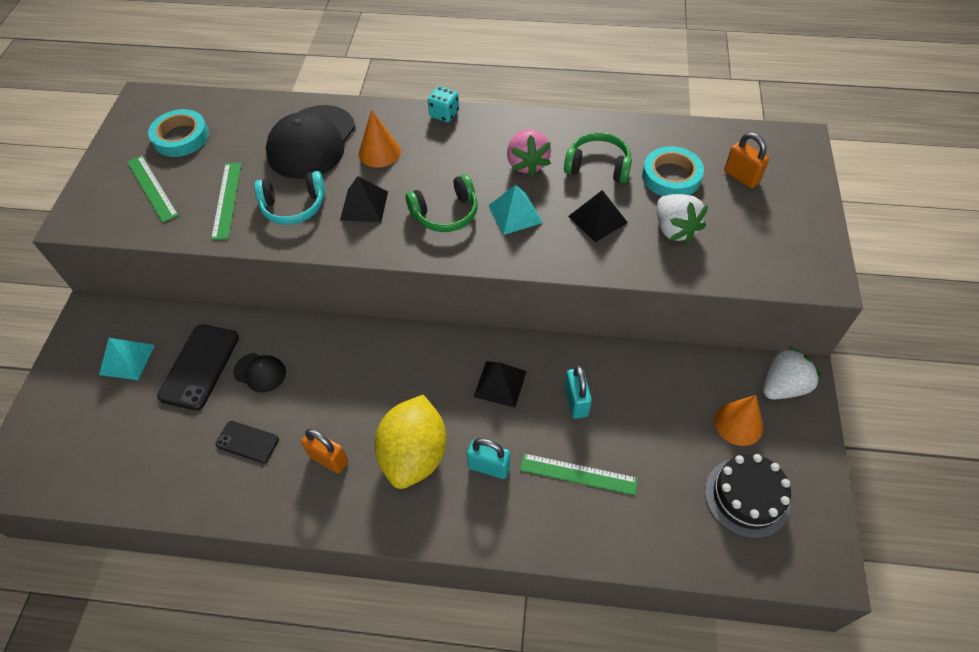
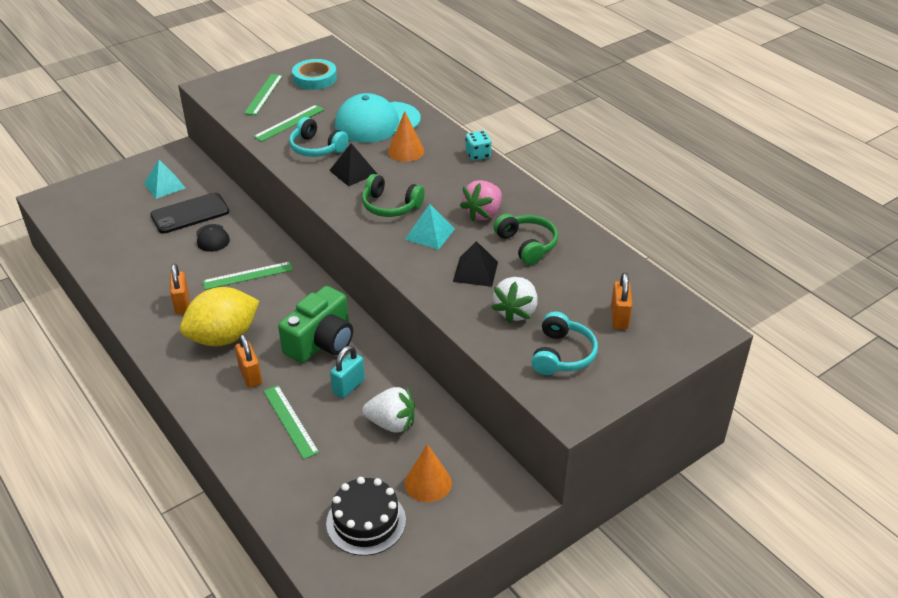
camera: 45 degrees right, 15 degrees down
(247, 442) = (159, 265): black phone -> none
(311, 142) = (377, 122): black cap -> turquoise cap
(349, 379) = (248, 275): none -> green ruler
(489, 467) = (250, 375): turquoise padlock -> orange padlock
(500, 384) = (321, 342): black pyramid -> green camera
(671, 176) = (567, 283): turquoise tape -> none
(753, 238) = (562, 354): none -> turquoise headphones
(783, 386) = (494, 491): white strawberry -> white strawberry (391, 423)

